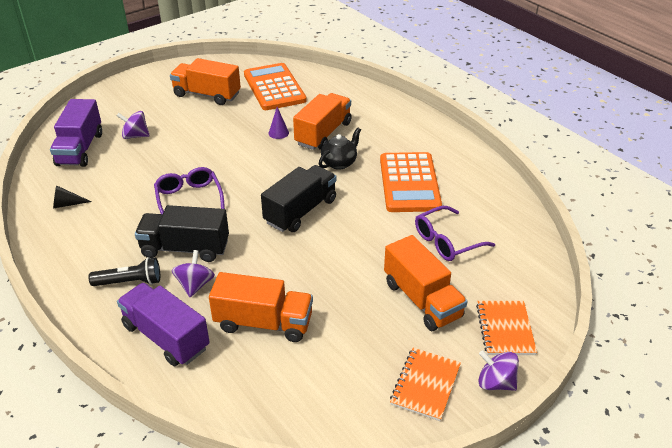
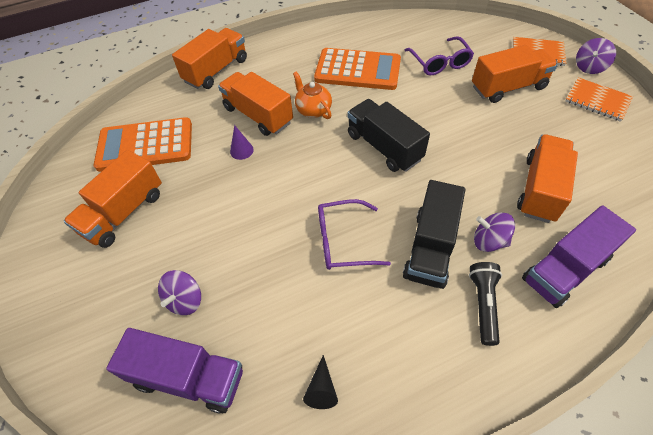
camera: 75 degrees left, 15 degrees up
(339, 163) = (313, 110): black teapot -> orange teapot
(375, 101) = (216, 70): none -> orange truck

